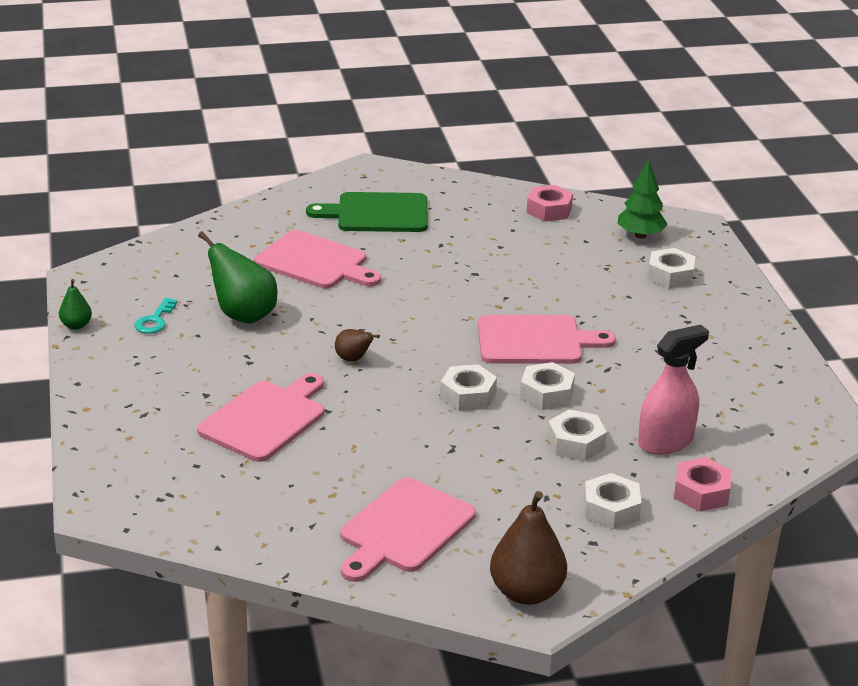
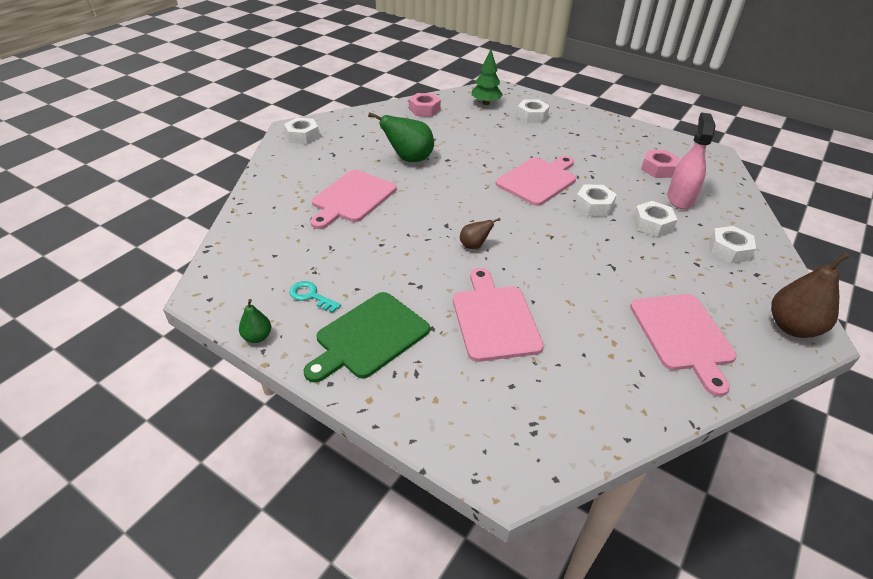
camera: 45 degrees left, 10 degrees up
(155, 320) = (311, 296): turquoise key -> turquoise key turned 150 degrees clockwise
(243, 315) = (364, 257): green pear -> green pear (409, 159)
(315, 262) = (352, 198): pink cutting board -> pink cutting board turned 135 degrees clockwise
(377, 213) = (340, 152): green cutting board -> green cutting board (369, 337)
(468, 395) = (564, 230): white nut -> white nut (302, 136)
(701, 492) = (737, 215): pink nut -> pink nut (658, 169)

